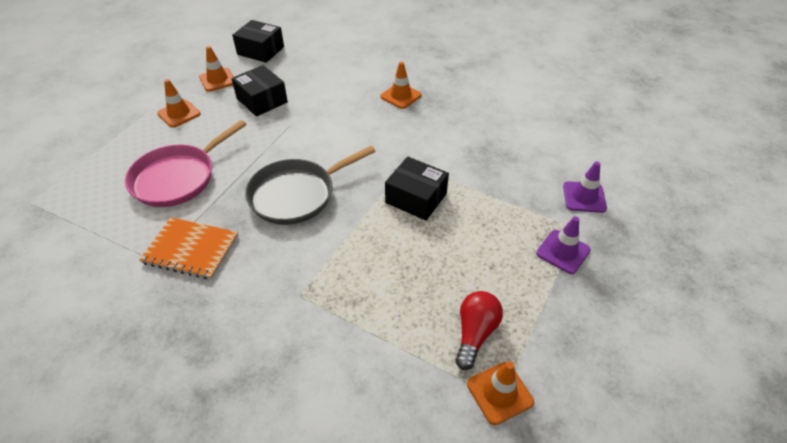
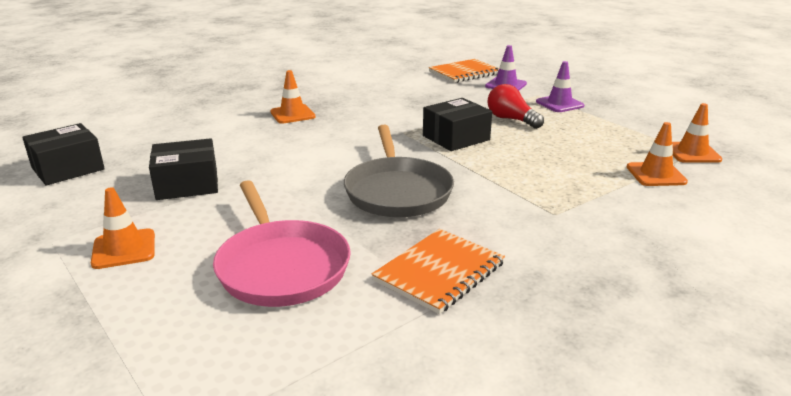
camera: 65 degrees left, 20 degrees down
(217, 80) = (86, 208): orange traffic cone -> orange traffic cone (656, 174)
(475, 333) = (631, 149): red light bulb -> red light bulb (511, 119)
(594, 158) = (464, 73): none -> orange notebook

